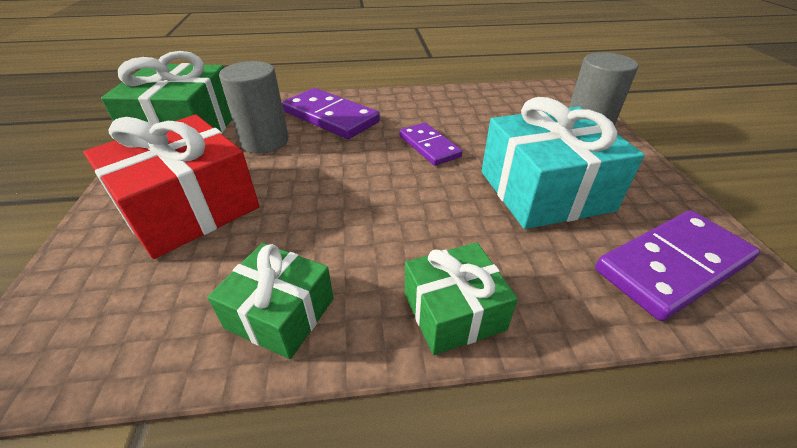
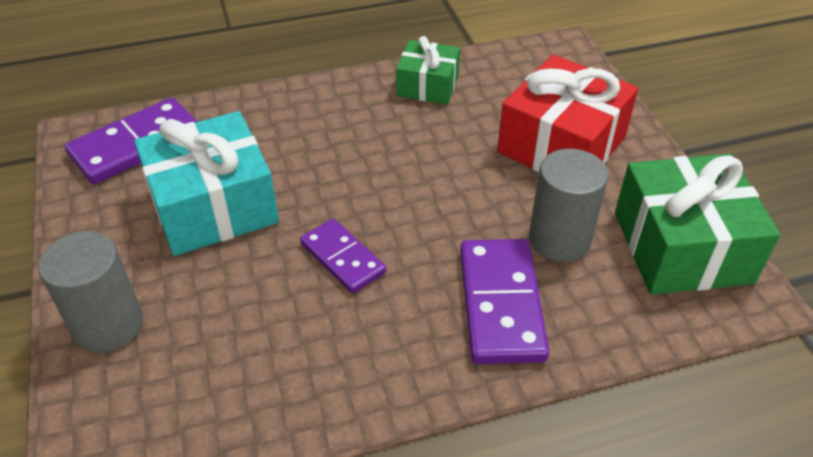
camera: 170 degrees right, 5 degrees up
(330, 117) = (501, 304): purple domino -> purple domino turned 60 degrees clockwise
(454, 311) = (313, 99): green gift -> none

